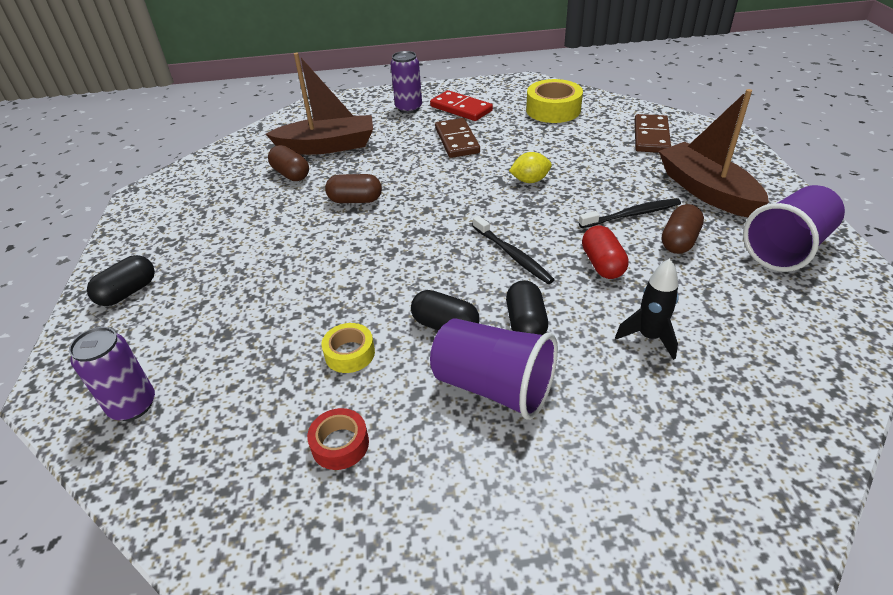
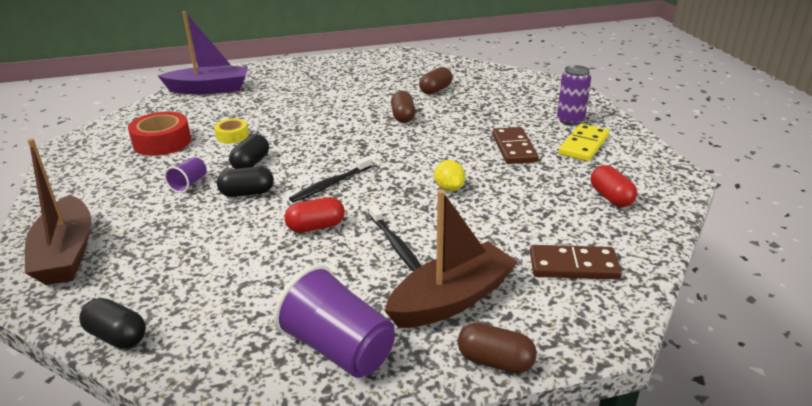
camera: 80 degrees right, 10 degrees down
(128, 292) = (299, 70): black capsule -> black capsule (117, 336)
(133, 405) = (209, 89): purple can -> purple boat
(327, 146) = (483, 96): brown boat -> brown boat (66, 253)
(340, 444) = (162, 142): red tape -> red tape, size x1.73
(457, 141) = (514, 148): brown domino -> brown domino turned 75 degrees counterclockwise
(461, 109) = (583, 145): red domino -> yellow domino
(493, 386) = (189, 184): purple cup -> purple cup, size x0.50
(553, 110) = (611, 197): yellow tape -> red capsule
(649, 337) = (219, 247): black rocket -> none
(679, 241) = (351, 272): brown capsule -> brown capsule (495, 361)

